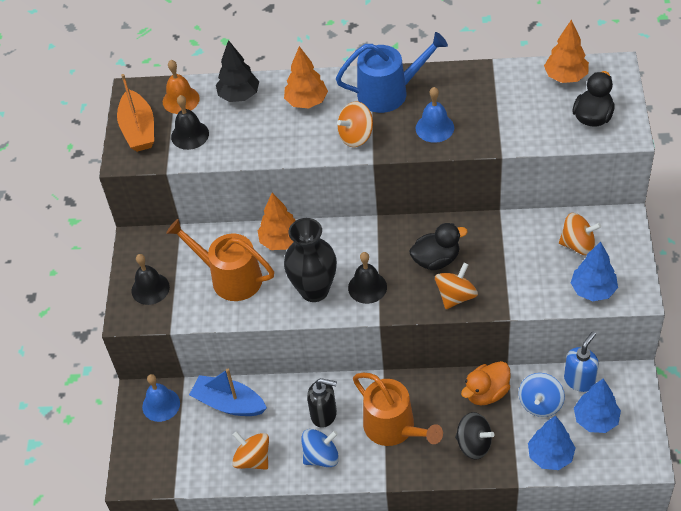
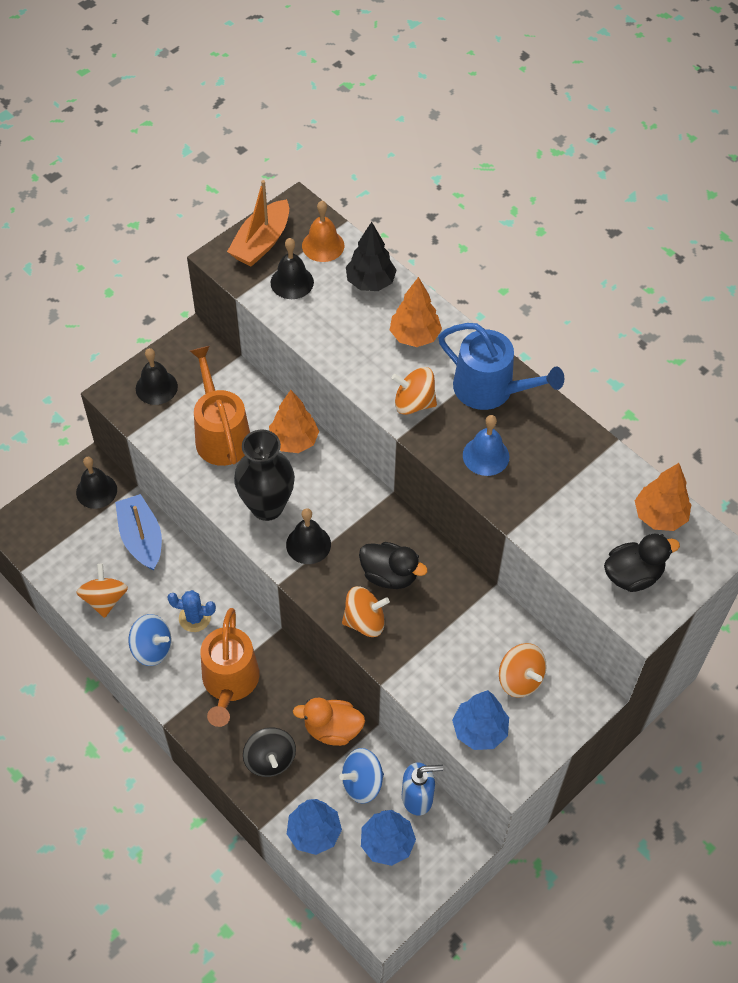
camera: 40 degrees right, 5 degrees up
(161, 405) = (96, 491): blue bell -> black bell
(324, 414) = (194, 618): black soap dispenser -> blue cactus

